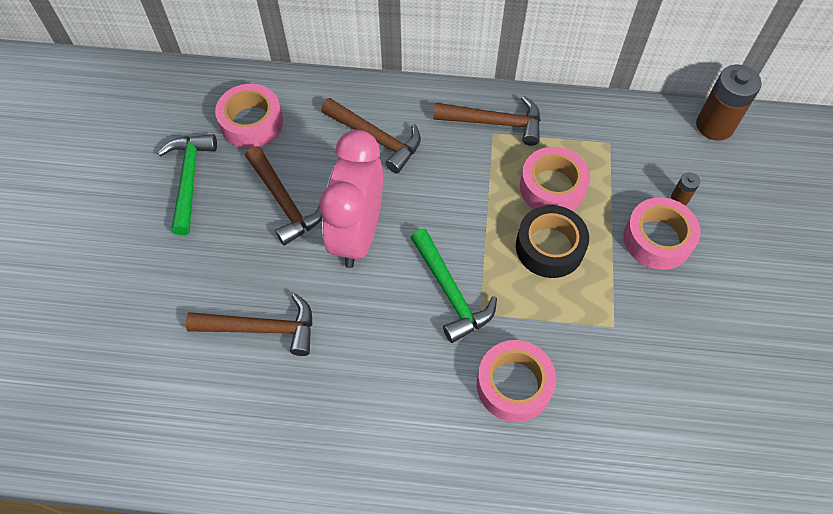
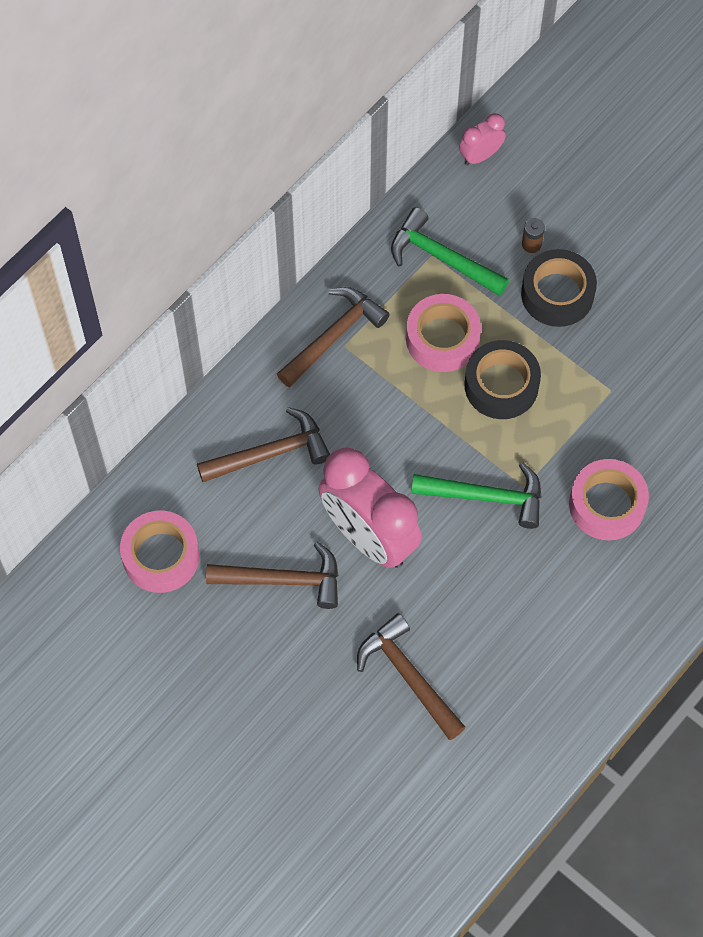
camera: 55 degrees left, 5 degrees up
(189, 179) = (189, 653): green hammer -> green hammer (442, 258)
(262, 328) = (408, 676): brown hammer -> brown hammer turned 75 degrees counterclockwise
(657, 239) = (557, 294): pink tape -> black tape
(714, 125) = (480, 155): brown battery -> pink clock

